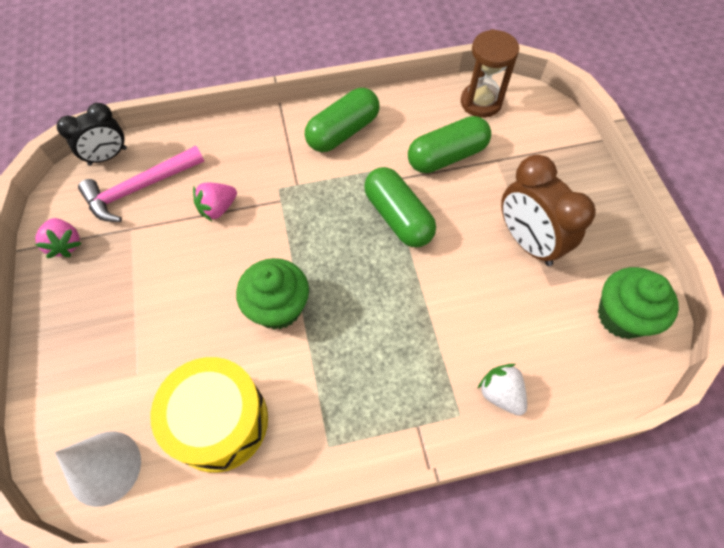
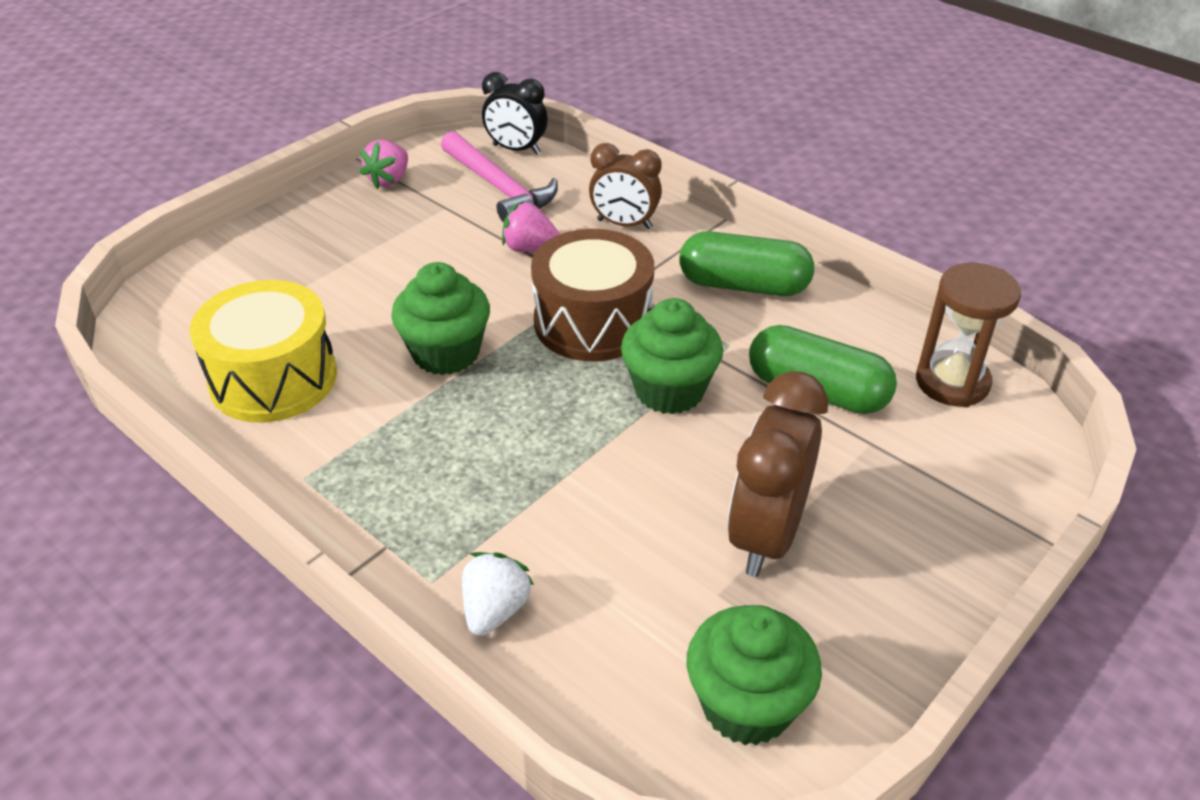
camera: 55 degrees right, 20 degrees down
(104, 467) = (171, 328): white cone -> none
(140, 189) = (499, 187): pink hammer -> pink hammer turned 150 degrees counterclockwise
(240, 149) = (624, 224): none -> brown clock
(314, 218) = (593, 322): none -> brown drum
(398, 217) = (669, 390): green capsule -> green cupcake

